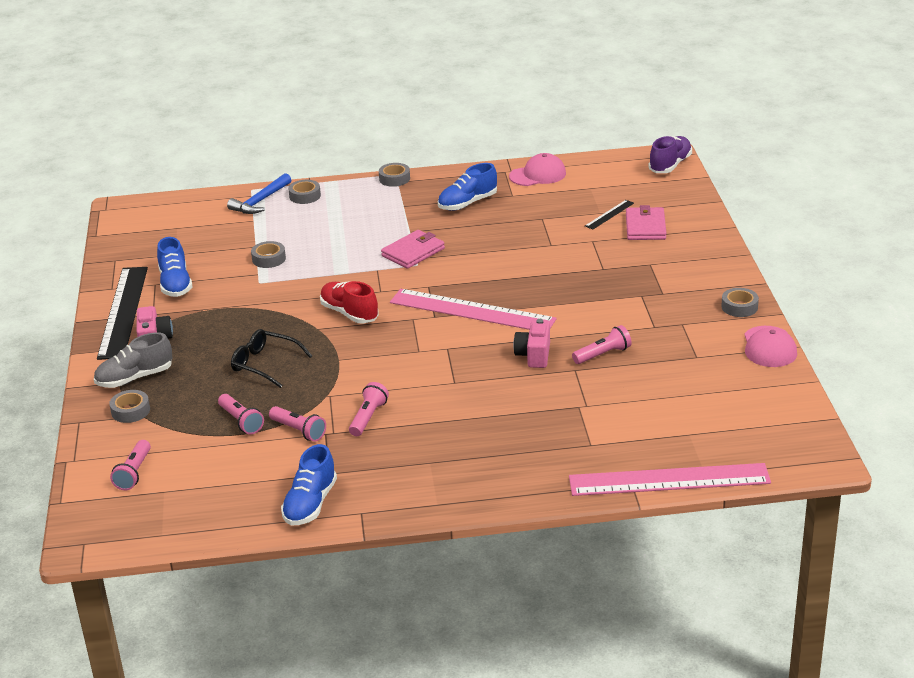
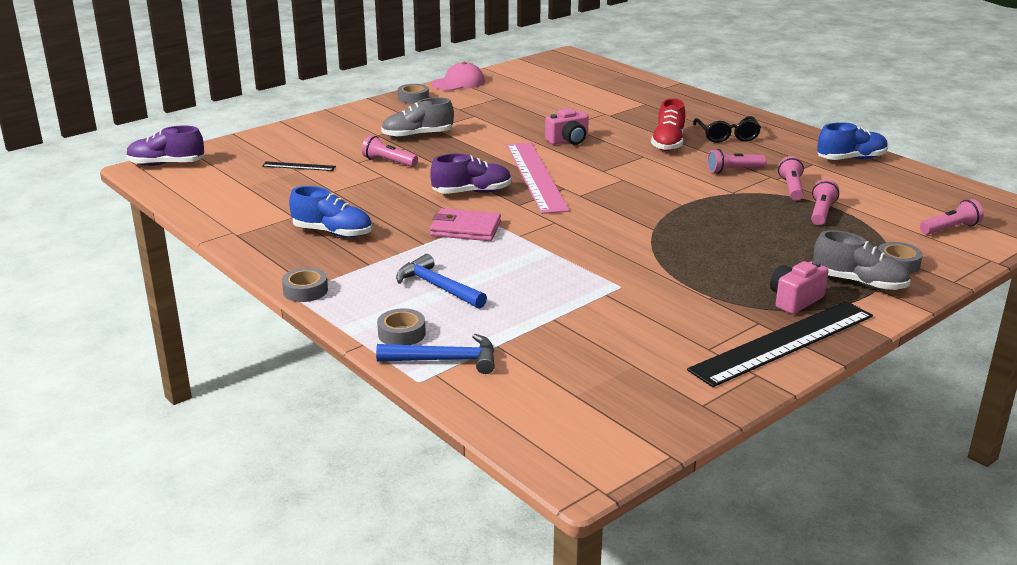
camera: 125 degrees left, 5 degrees down
(175, 284) = (690, 335): blue shoe -> none
(265, 364) = (738, 231): black glasses -> black glasses (727, 135)
(269, 259) = (570, 299): grey tape -> none
(344, 220) = (437, 287): none -> blue hammer
(349, 313) = (610, 223): red shoe -> red shoe (668, 143)
(473, 273) = (472, 192): none -> purple shoe
(538, 175) = (233, 216): pink cap -> none
(603, 354) = (535, 122): pink flashlight -> pink flashlight (388, 162)
(627, 282) = (417, 136): none -> grey shoe
(645, 227) = (310, 149): pink wallet -> none
(669, 480) = (646, 80): pink ruler -> none

